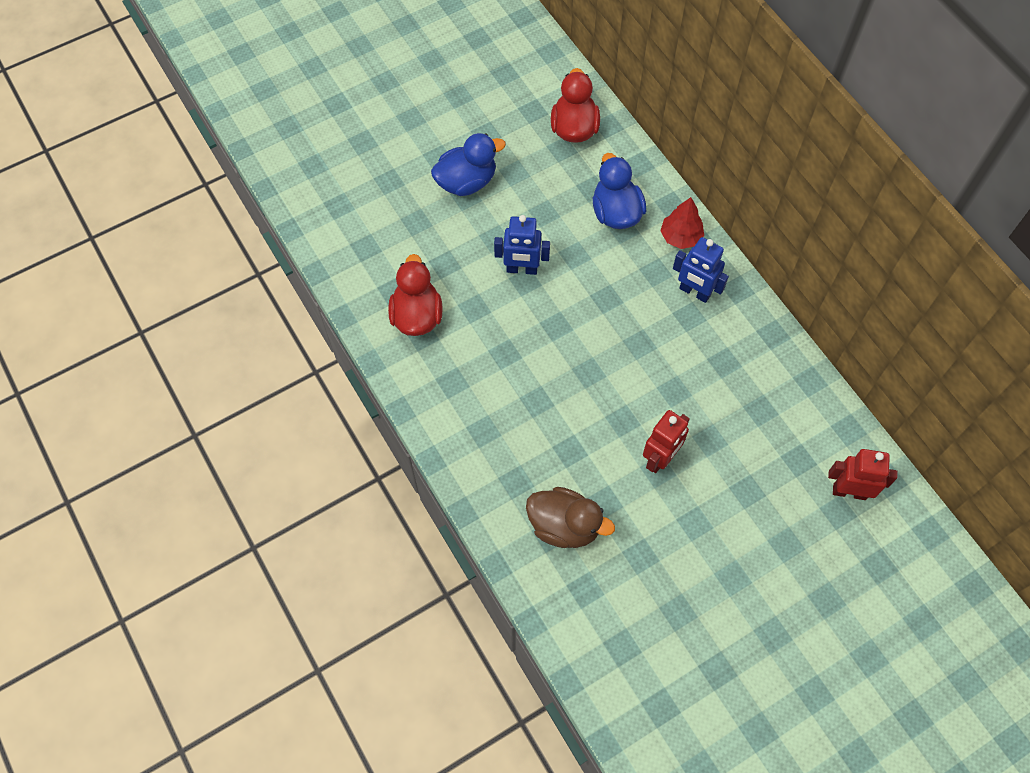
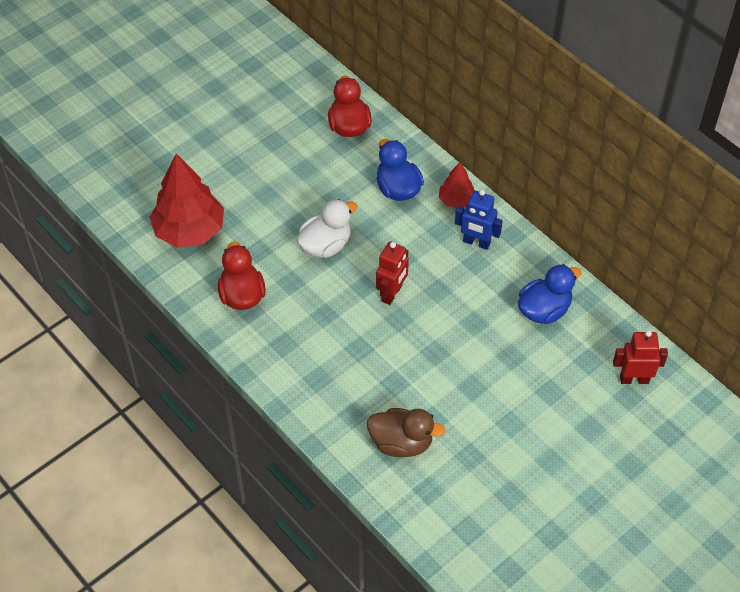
camera: 10 degrees left, 10 degrees down
(373, 228) = (189, 231): none -> red tree
(466, 182) = (264, 182): blue duck -> blue duck (544, 310)
(522, 269) = (325, 245): blue robot -> white duck
(660, 458) = (472, 377): red robot -> red robot (392, 293)

